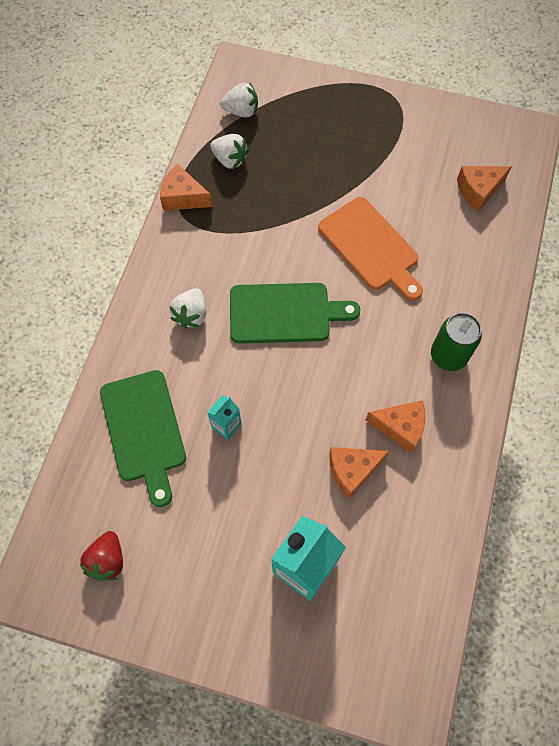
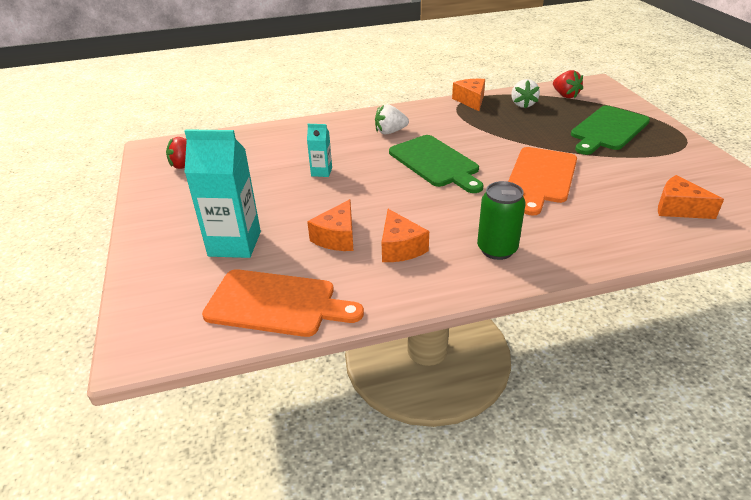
camera: 60 degrees right, 30 degrees down
(144, 430) = (289, 146): green cutting board -> green cutting board (608, 130)
(241, 111) = (565, 95): white strawberry -> red strawberry
(352, 470) = (337, 237): orange cheese -> orange cheese turned 105 degrees counterclockwise
(416, 567) = (276, 303): none -> orange cutting board

